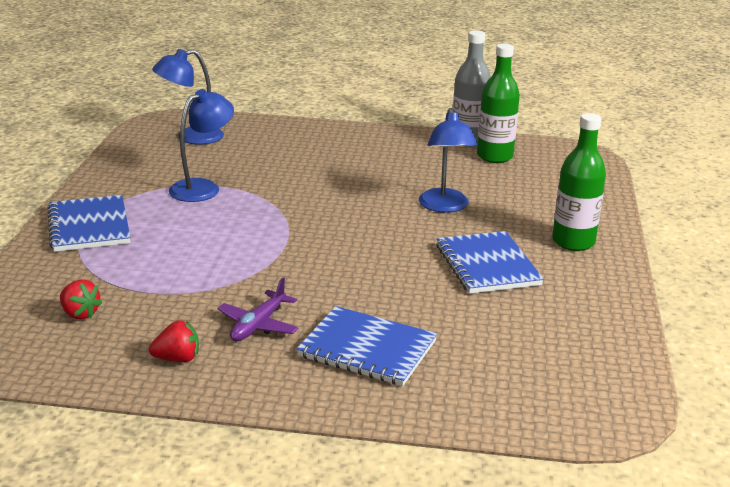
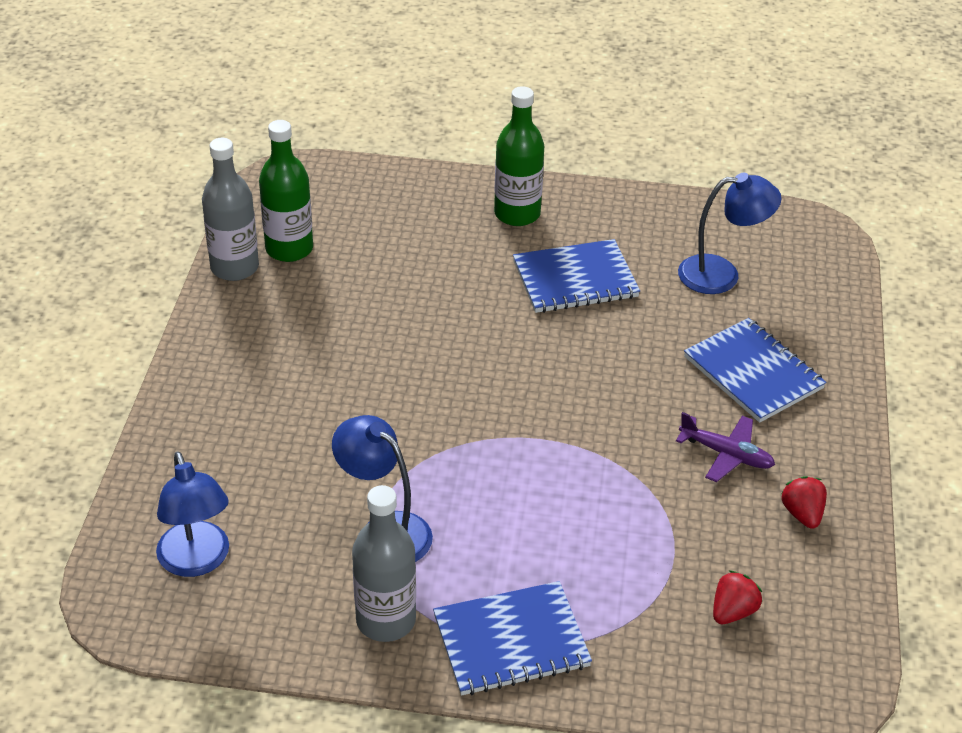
camera: 90 degrees left, 15 degrees up
(124, 187) = (386, 620): none -> grey bottle
(367, 349) = (753, 373): blue notebook -> blue notebook turned 60 degrees counterclockwise
(445, 207) = (436, 301): blue lamp -> blue lamp (721, 274)

